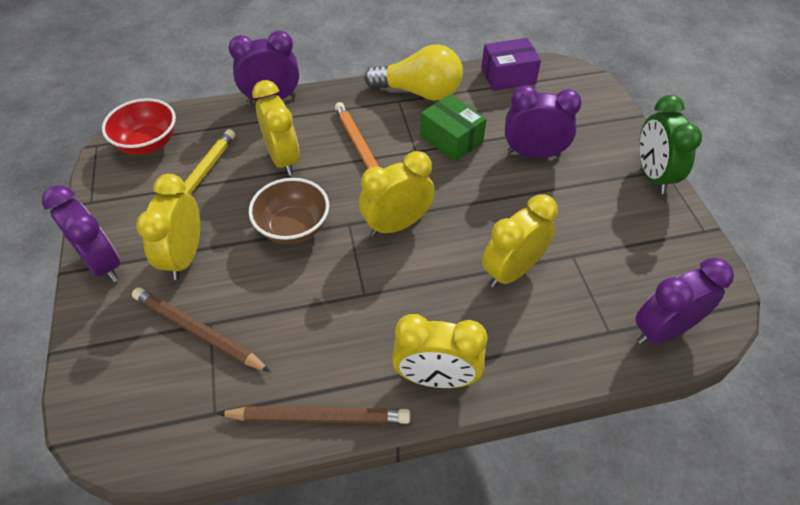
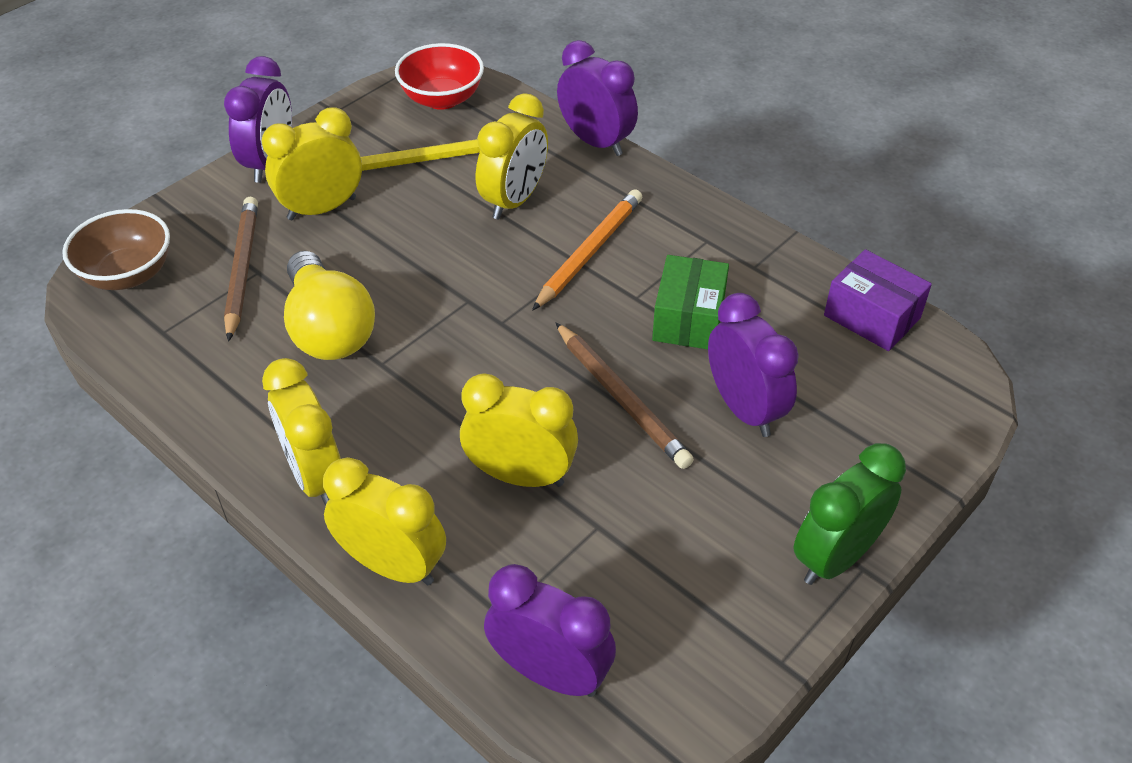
camera: 55 degrees right, 5 degrees down
(293, 227) = (424, 261): brown bowl -> brown bowl (128, 274)
(319, 417) = (205, 408): brown pencil -> brown pencil (622, 398)
(397, 224) = (502, 340): yellow clock -> yellow clock (392, 565)
(419, 92) = (742, 250): yellow light bulb -> yellow light bulb (329, 329)

